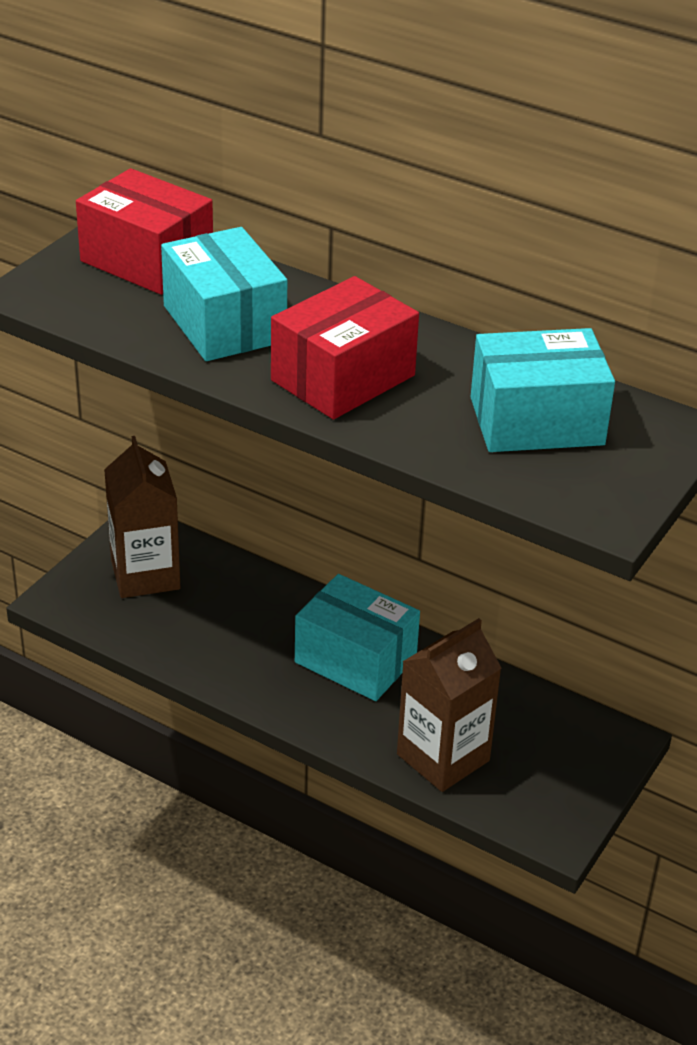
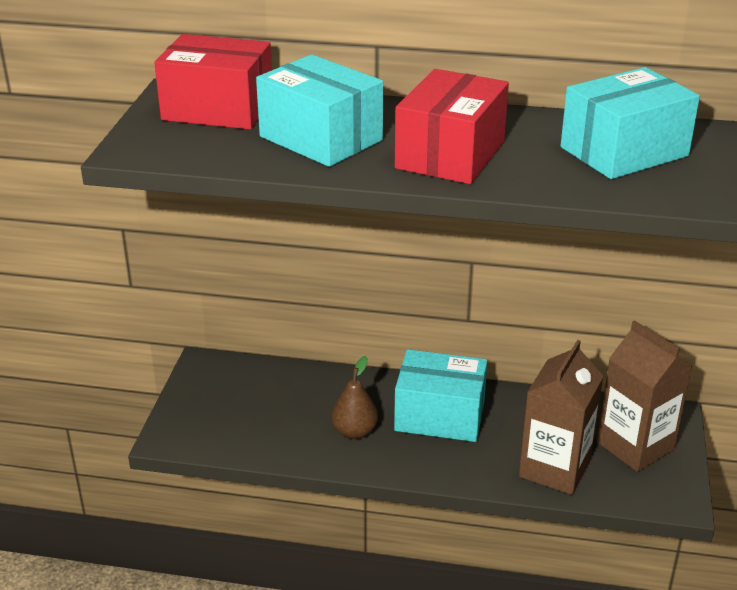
camera: 20 degrees left, 5 degrees down
(145, 575) = (232, 398): brown carton -> brown carton (635, 446)
(251, 650) = (354, 432): none -> brown pear

